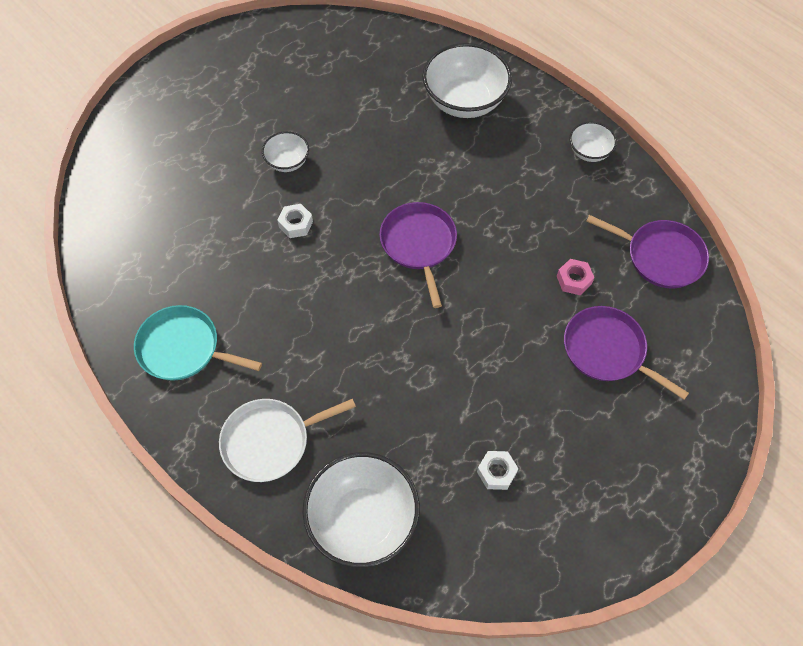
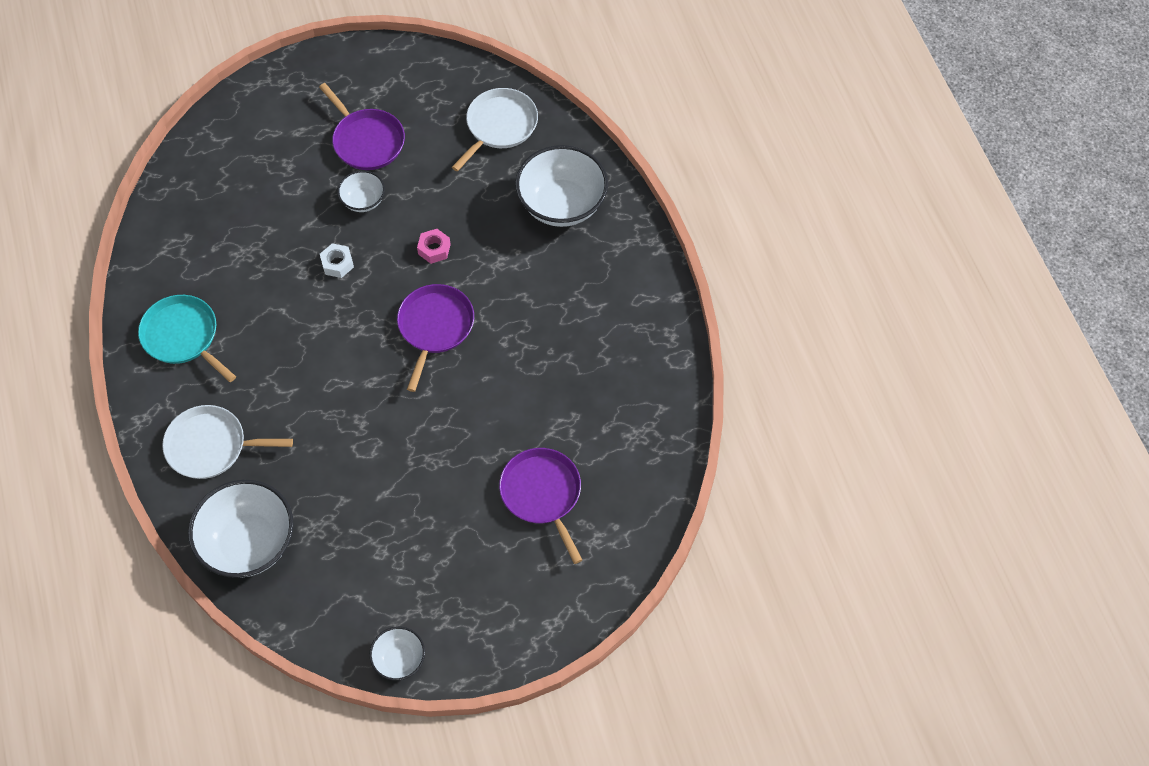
camera: 25 degrees right, 0 degrees up
(371, 58) = (499, 126): none -> white pan
(496, 472) = (380, 554): white nut -> none
(574, 280) = (554, 418): pink nut -> pink nut (434, 249)
(589, 152) = (649, 302): white bowl -> white bowl (399, 660)
(660, 256) = (649, 430): purple pan -> purple pan (366, 141)

